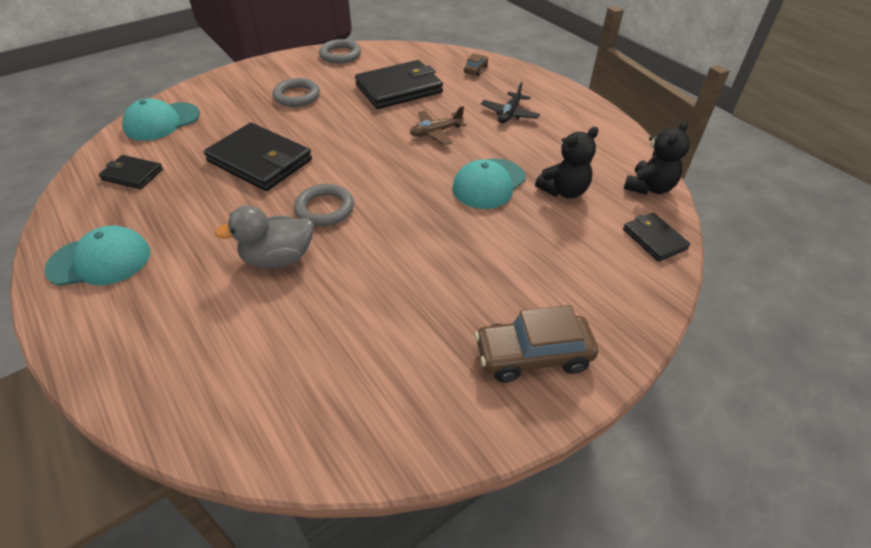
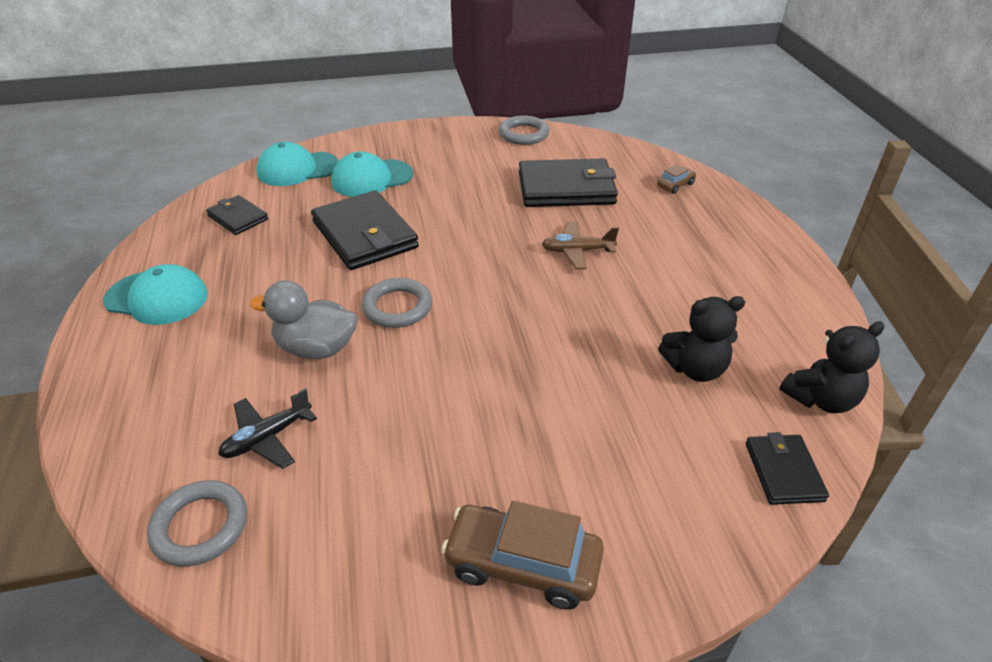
camera: 25 degrees right, 5 degrees down
(297, 96) = (447, 171): grey ring -> grey ring (200, 526)
(489, 184) = (603, 332): turquoise cap -> turquoise cap (372, 178)
(509, 114) = (684, 251): black plane -> black plane (267, 438)

